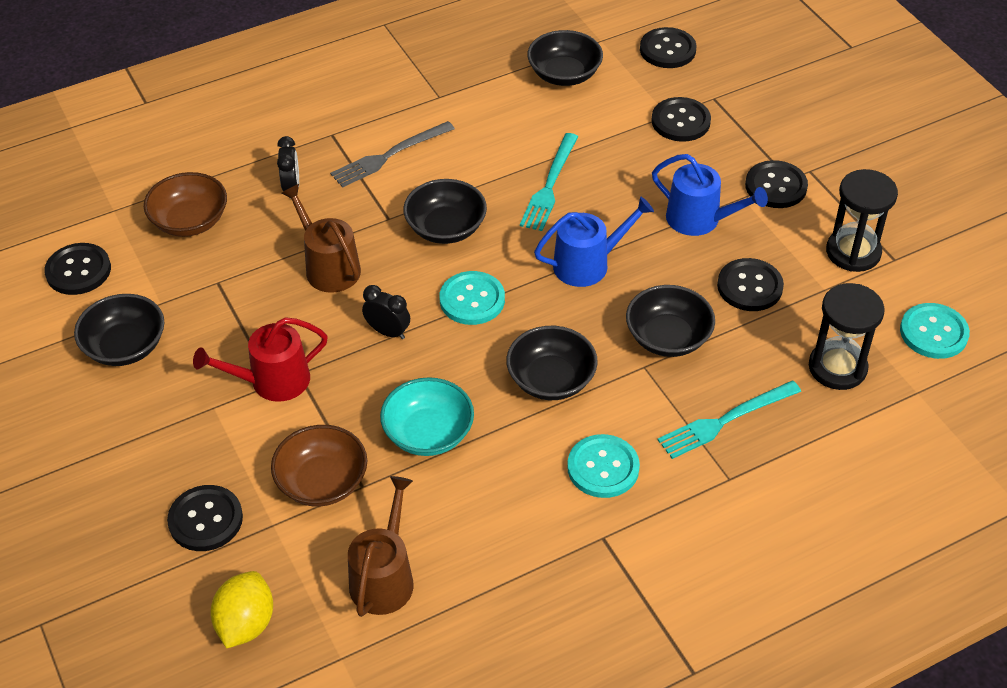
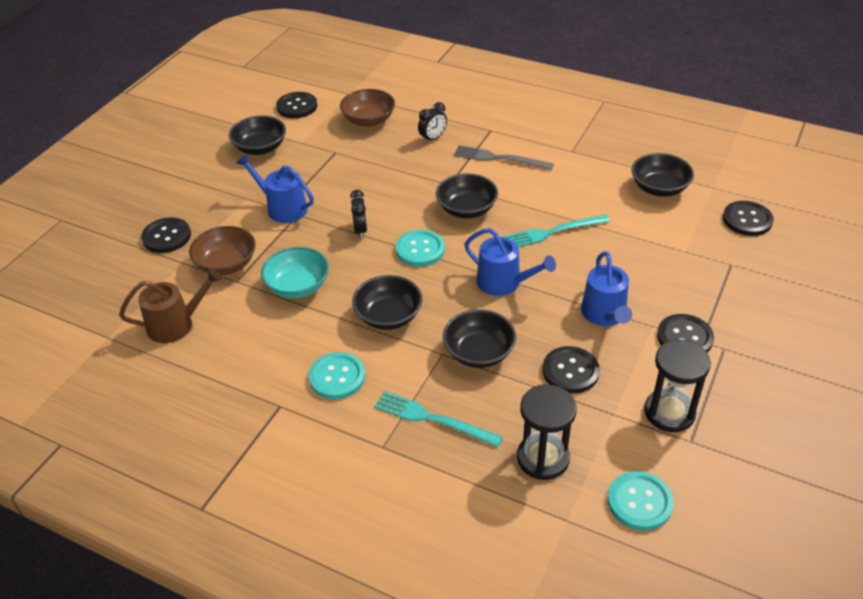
camera: 55 degrees right, 5 degrees down
(246, 623) = (107, 288): yellow lemon -> none
(272, 381) = (283, 208): red watering can -> blue watering can
(329, 267) = (387, 183): brown watering can -> none
(680, 121) = (686, 260): black button -> none

